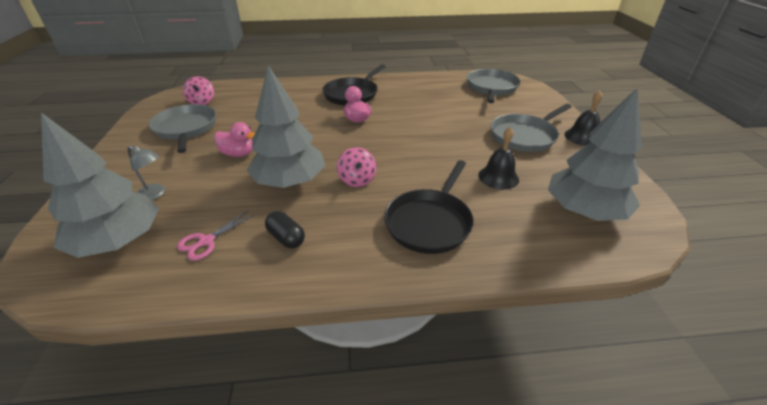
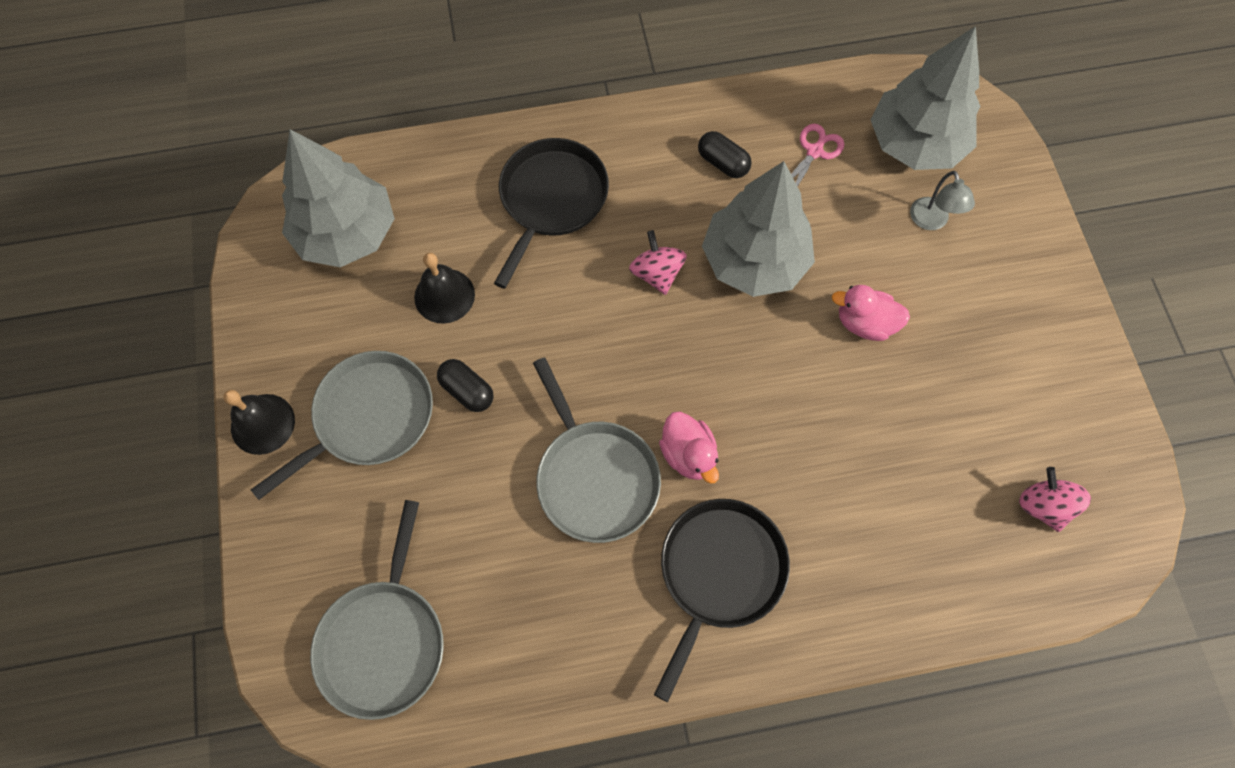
camera: 175 degrees right, 30 degrees up
(155, 194) = (931, 221): grey lamp -> grey lamp turned 120 degrees counterclockwise
(186, 128) = (1003, 393): grey pan -> grey pan (595, 477)
(473, 142) = (467, 391): none -> black capsule

